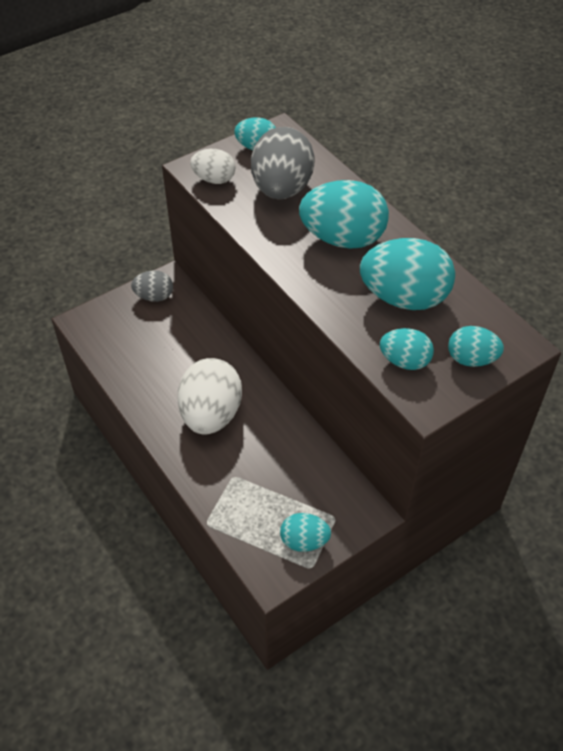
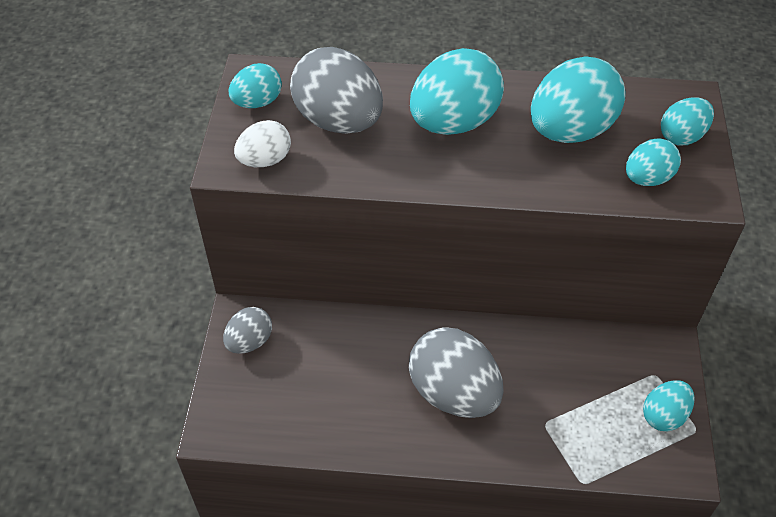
camera: 50 degrees left, 0 degrees up
(211, 414) = (453, 393): white egg -> grey egg

